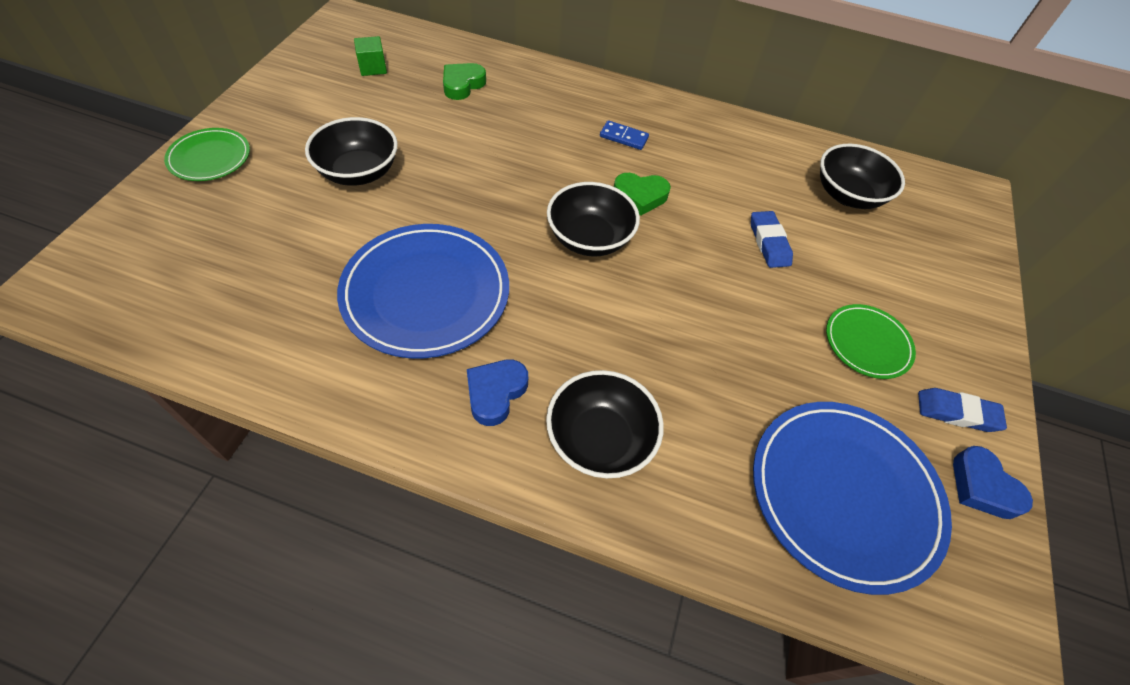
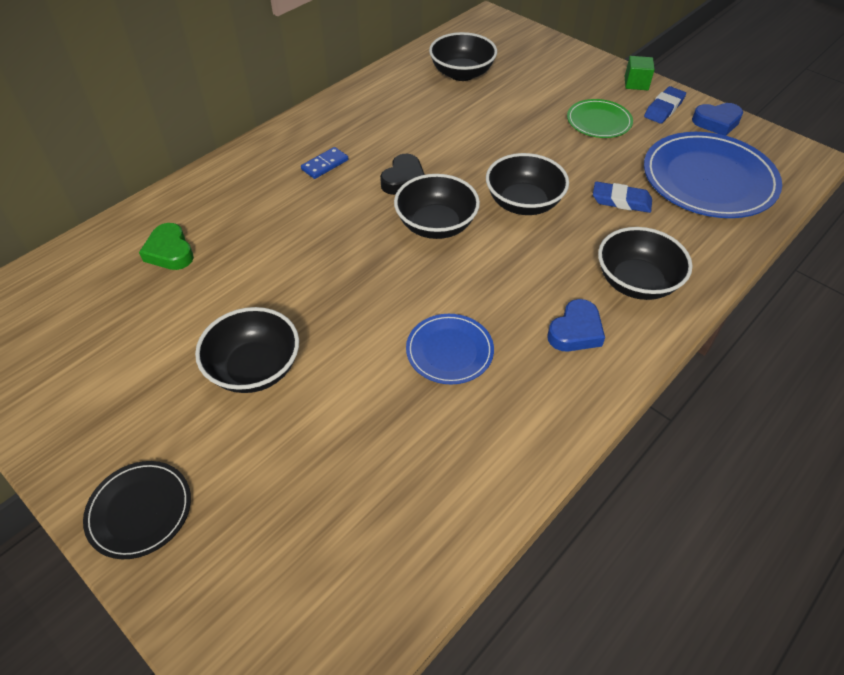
camera: 60 degrees left, 5 degrees down
(210, 158) = (140, 511): green plate -> black plate
(373, 68) = (81, 319): green cube -> green cube (636, 83)
(426, 293) = (449, 351): blue plate -> blue plate, size x0.54
(495, 393) = (575, 331): blue heart -> blue heart turned 105 degrees counterclockwise
(640, 196) = (403, 179): green heart -> black heart
(667, 302) = (523, 203): none -> black bowl
(769, 242) = (489, 129): blue eraser -> blue eraser (621, 201)

